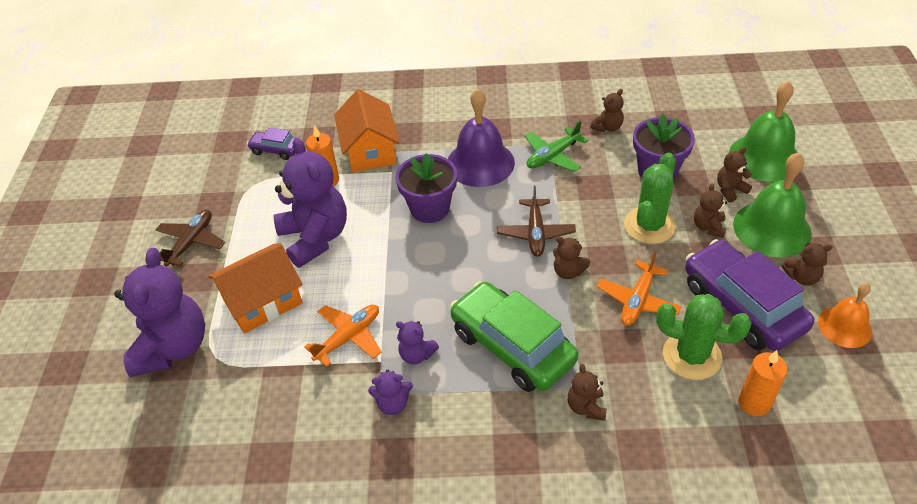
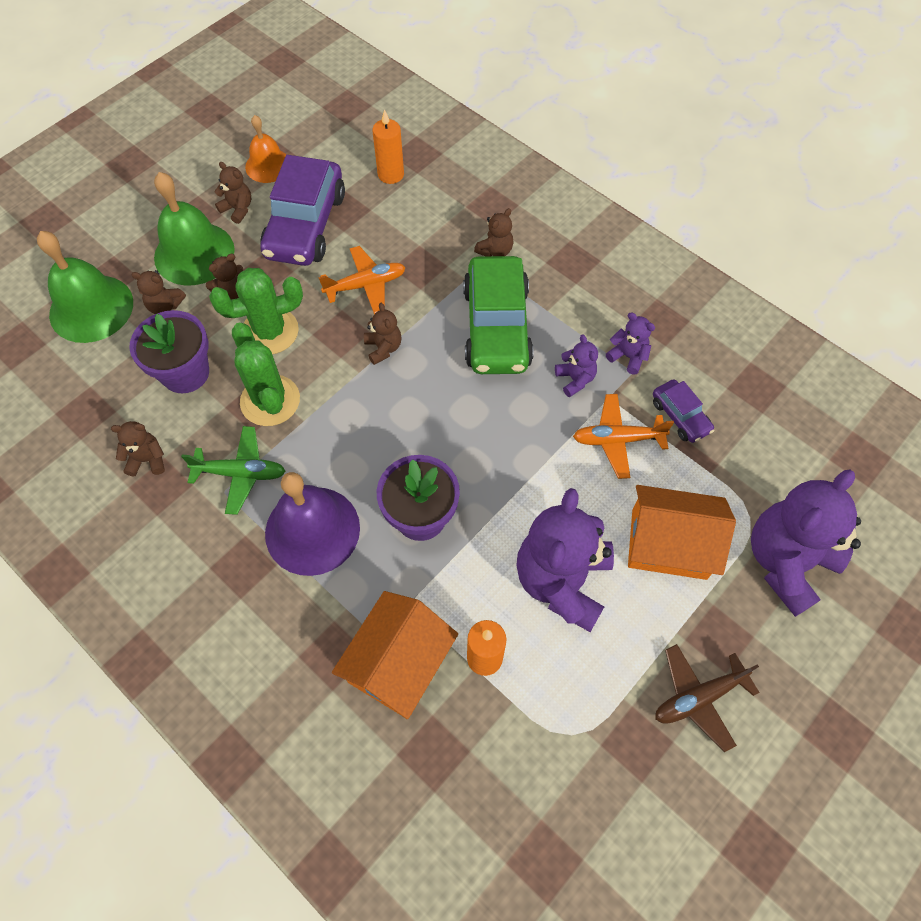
camera: 140 degrees left, 15 degrees up
(276, 150) = (501, 778): purple car -> purple car (680, 416)
(535, 233) = (363, 404): brown plane -> none
(692, 356) = (386, 225): green cactus -> green cactus (270, 401)

